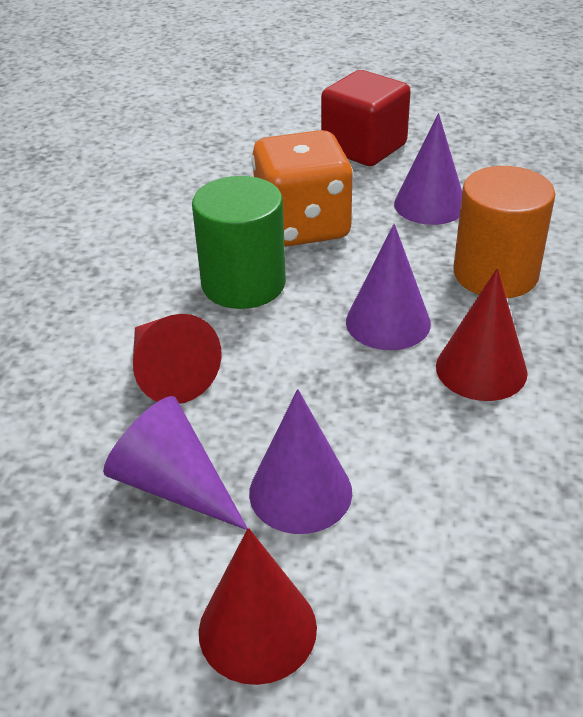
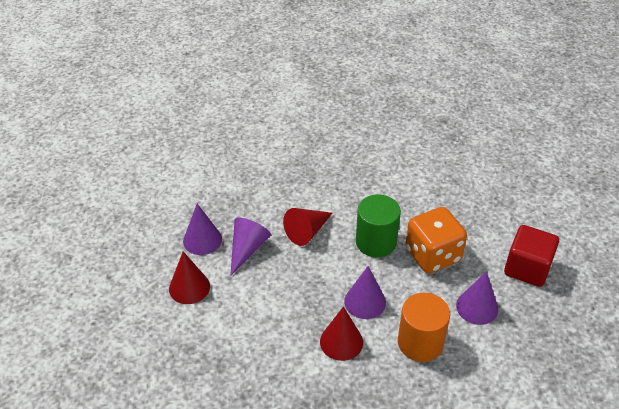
camera: 75 degrees right, 5 degrees up
(300, 492) = (252, 288): purple cone -> purple cone (202, 240)

